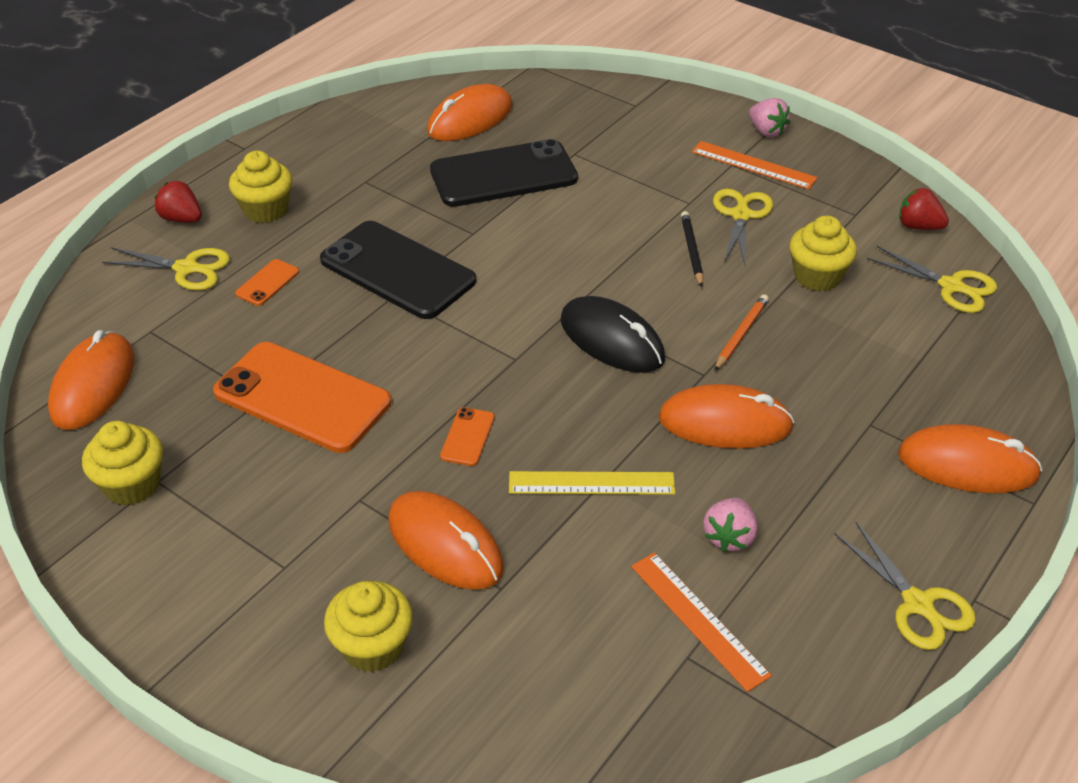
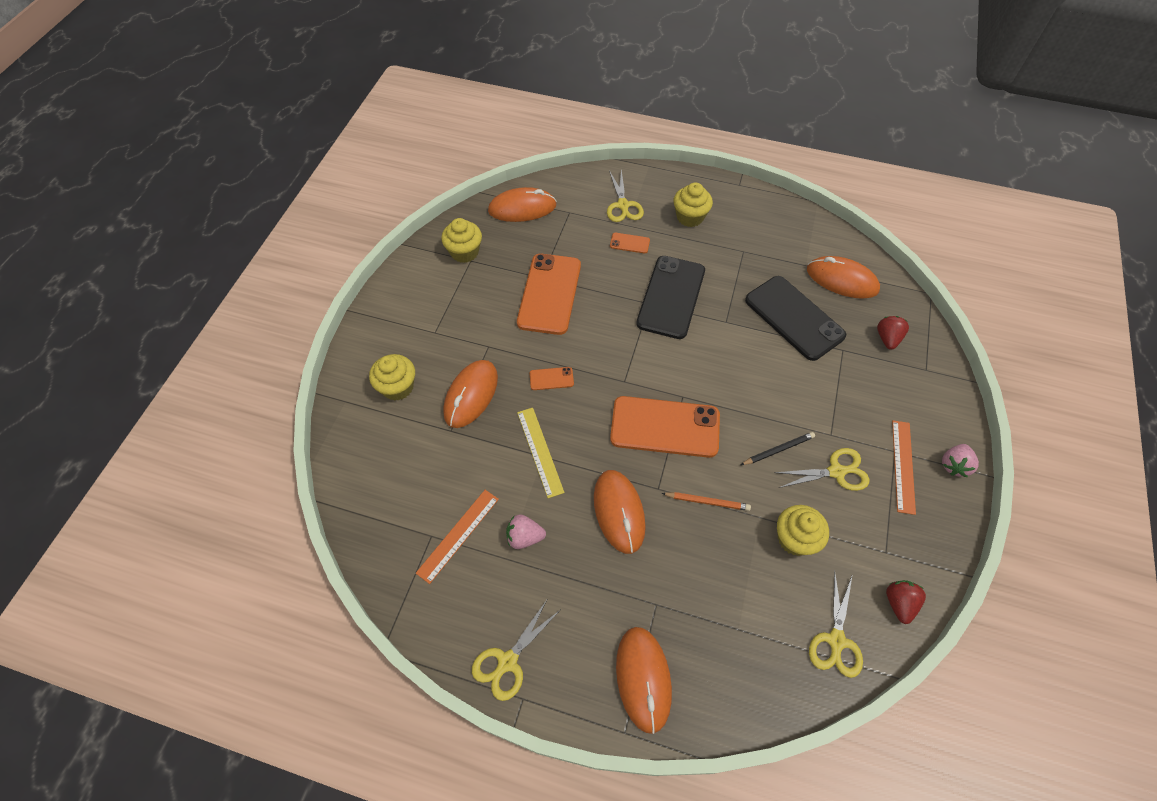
camera: 70 degrees right, 15 degrees up
(182, 219) = (661, 186): red strawberry -> red strawberry (887, 338)
(611, 340) = (665, 427): black mouse -> orange phone

